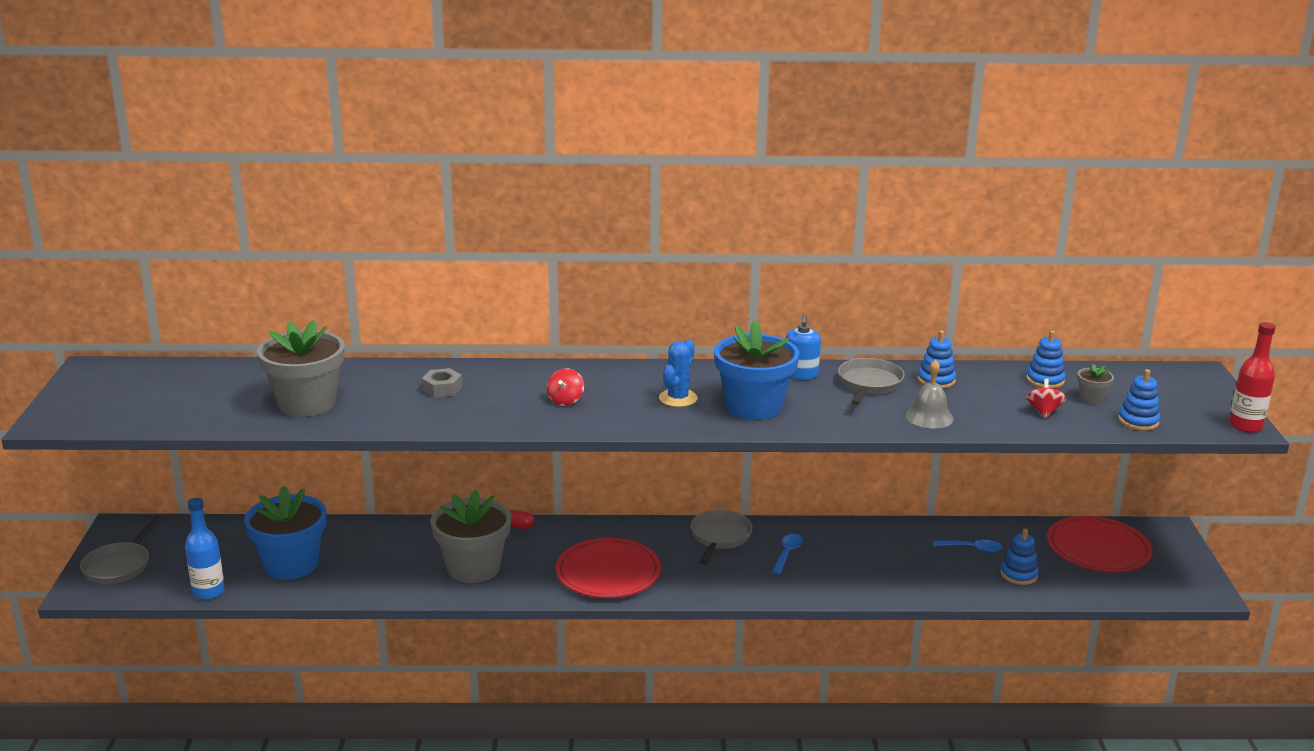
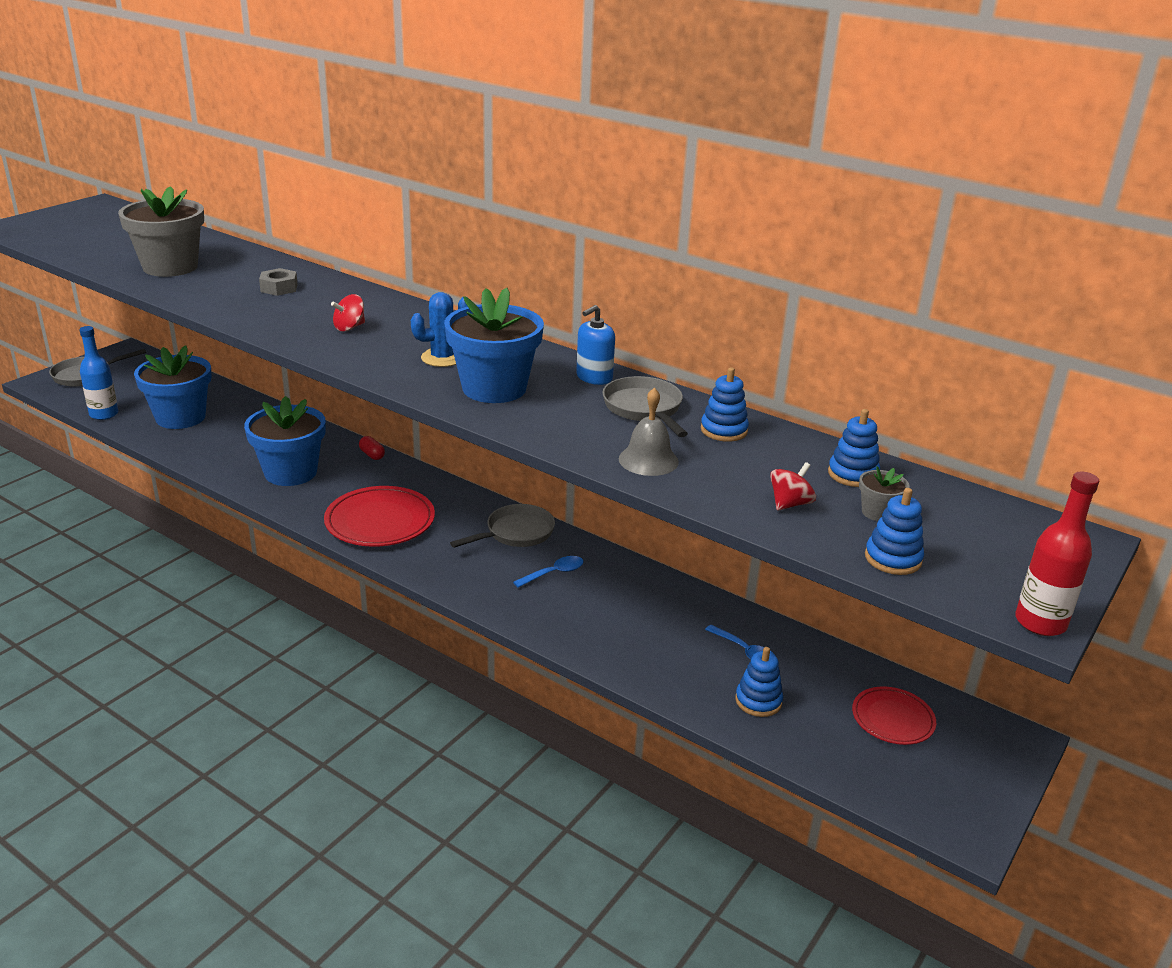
camera: 35 degrees right, 5 degrees up
(473, 568) = (290, 472): grey flower pot -> blue flower pot
(869, 384) = (644, 409): grey pan -> grey pan turned 75 degrees counterclockwise
(1098, 549) = (892, 719): red plate -> red plate, size x0.61

